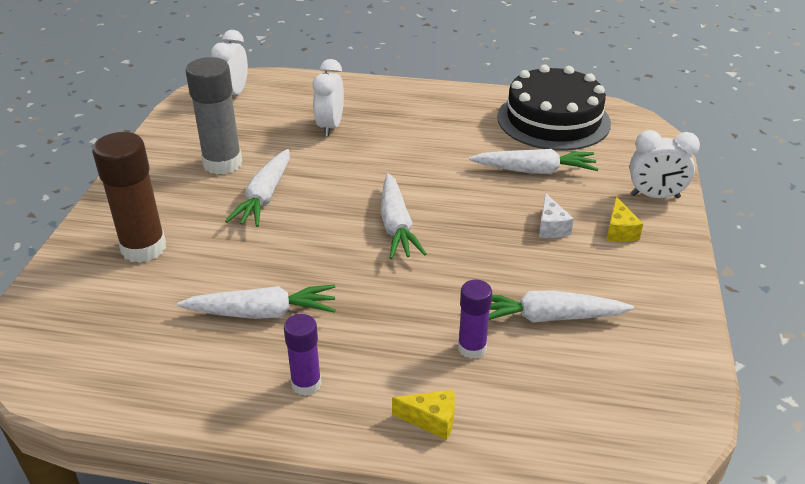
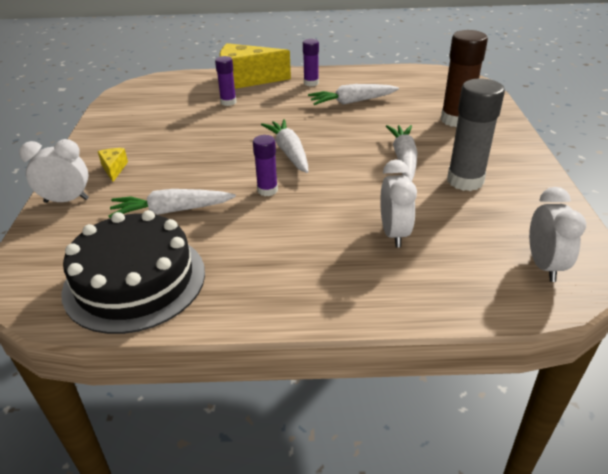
camera: 170 degrees right, 0 degrees up
(431, 420) = (246, 80): yellow cheese -> yellow cheese, size x2.31
(434, 180) = (267, 190): none -> purple glue stick
(548, 317) = (183, 118): white carrot -> none
(551, 227) = (168, 165): white cheese -> none

